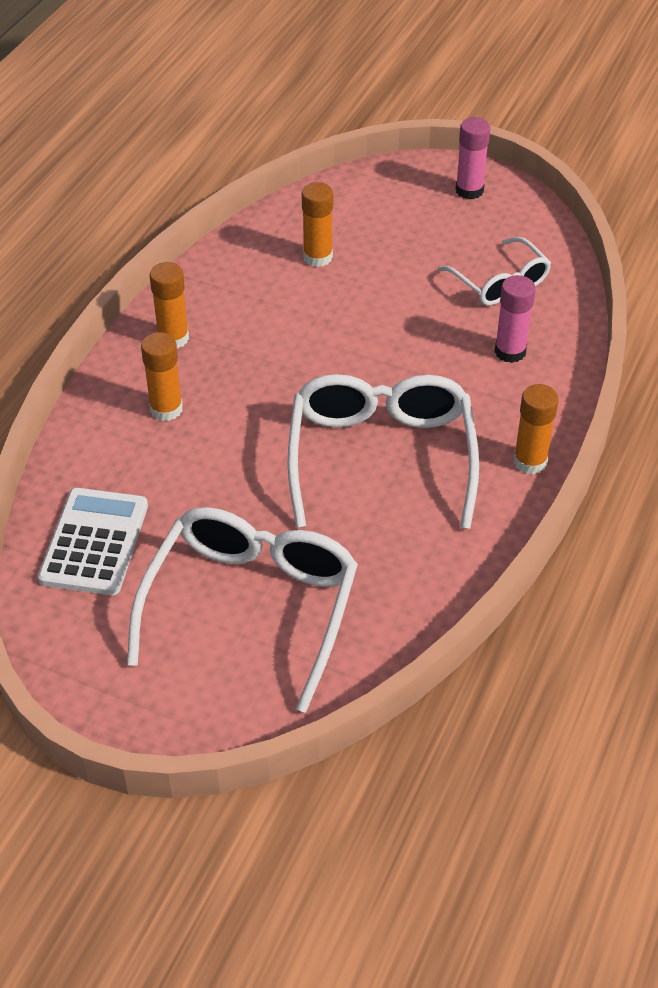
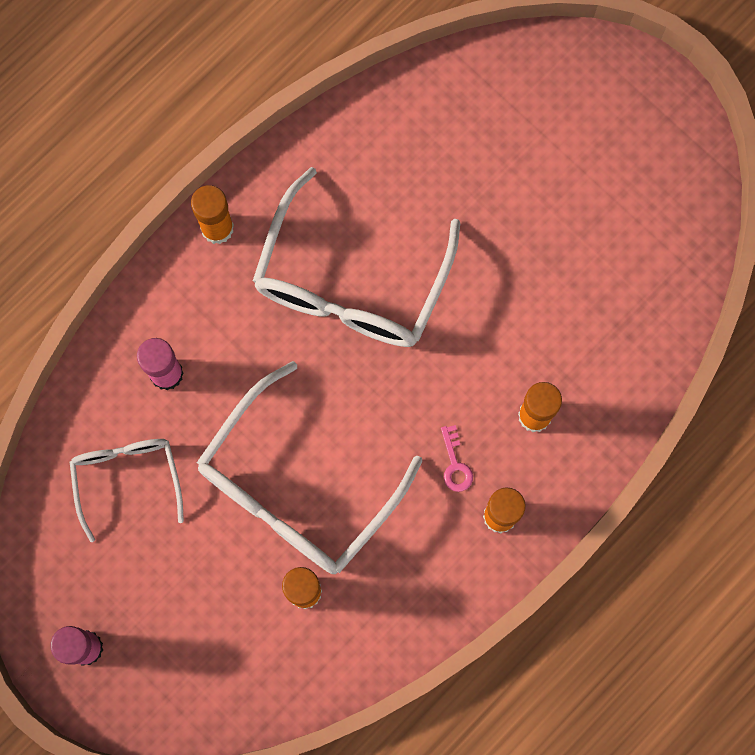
camera: 160 degrees left, 30 degrees up
(94, 542) = (642, 273): white calculator -> none
(226, 360) = (455, 464): none -> pink key
(252, 606) = (525, 158): white glasses -> white glasses (297, 488)

